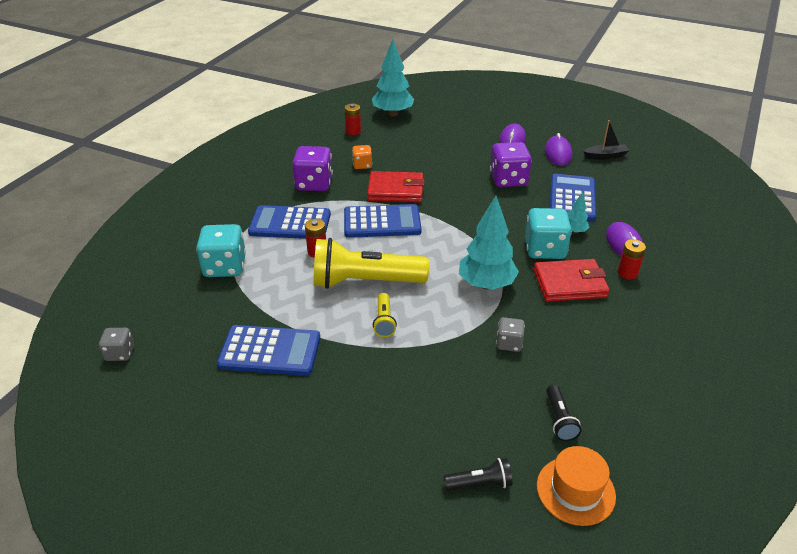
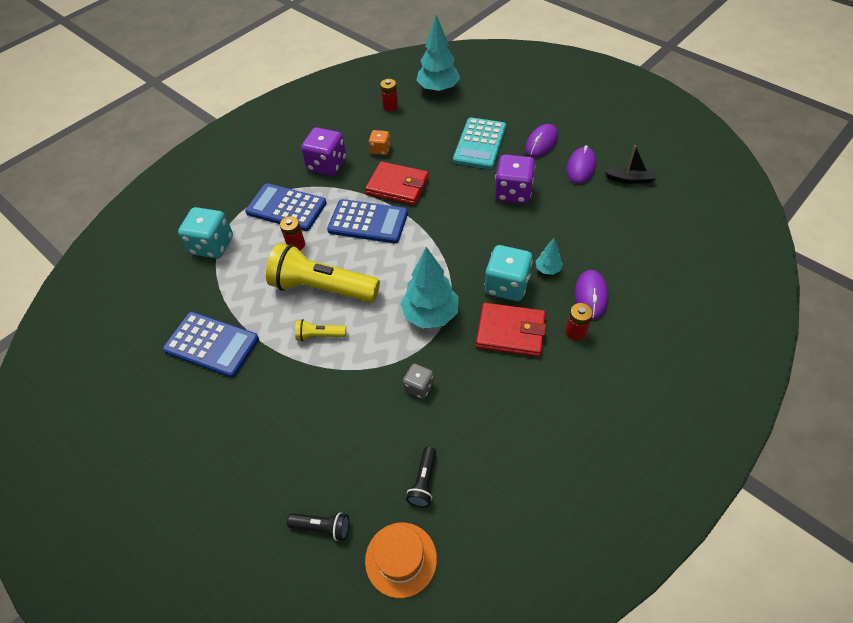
camera: 20 degrees right, 15 degrees up
(120, 353) = (97, 318): grey dice -> none
(384, 321) = (319, 335): yellow flashlight -> yellow flashlight turned 75 degrees clockwise
(456, 148) = (480, 144): none -> turquoise calculator
(572, 198) = (566, 228): blue calculator -> none

